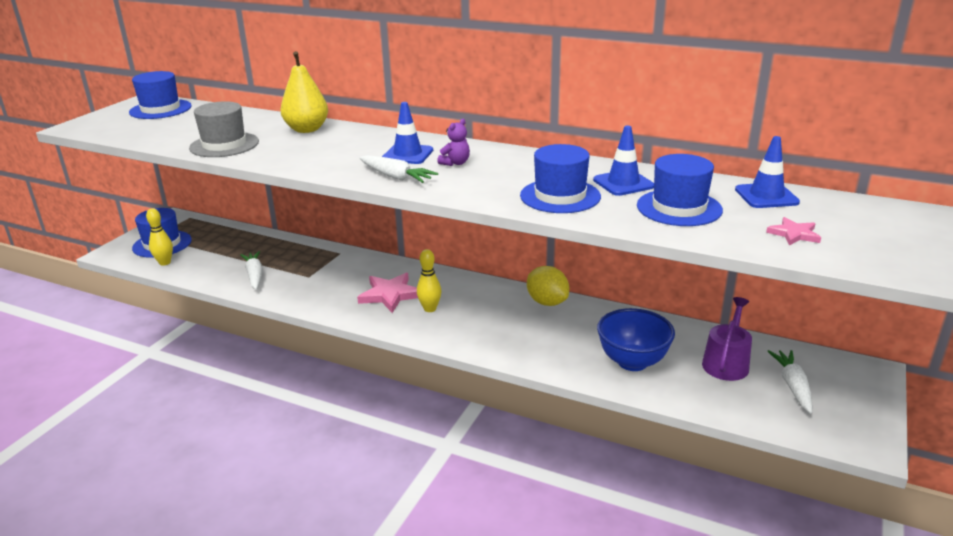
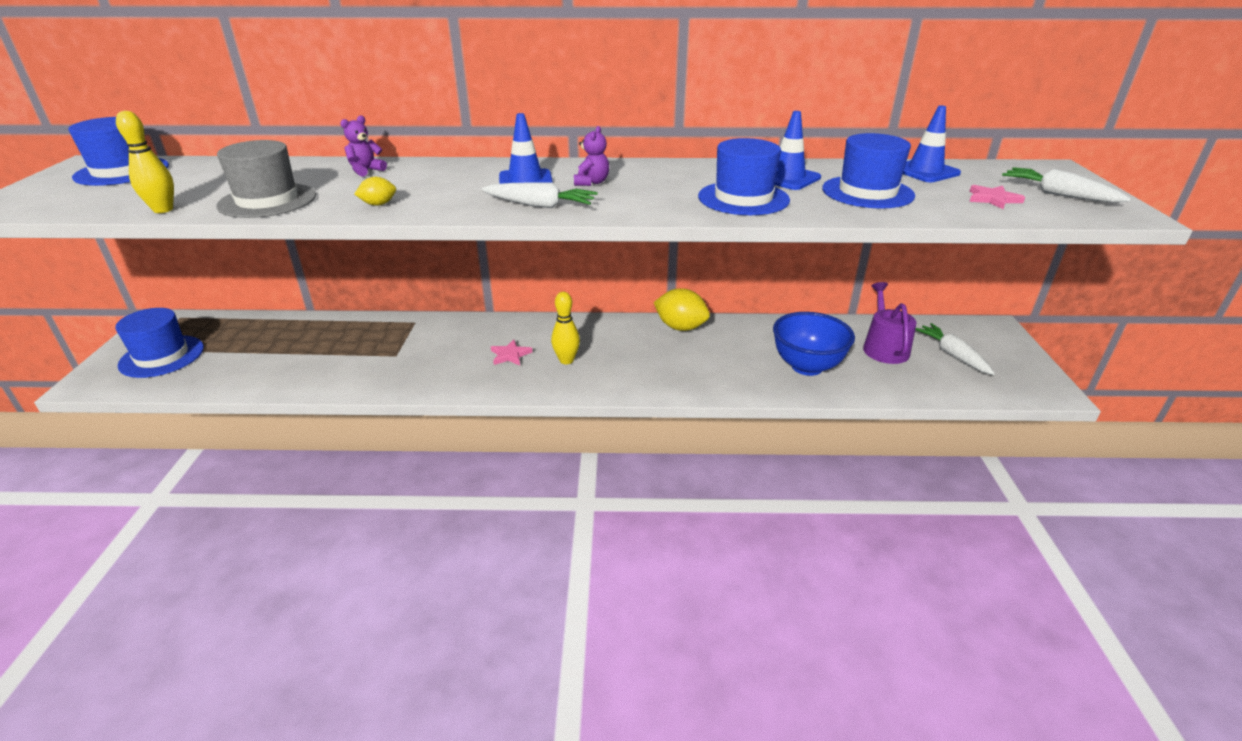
camera: 25 degrees left, 5 degrees up
(165, 263) = (183, 378): yellow bowling pin -> yellow bowling pin (163, 210)
(254, 275) = (324, 368): white carrot -> white carrot (1058, 194)
(289, 159) = (378, 204): none -> yellow lemon
(307, 129) = (366, 171): yellow pear -> purple teddy bear
(390, 295) = (510, 355): pink star -> pink star, size x0.56

